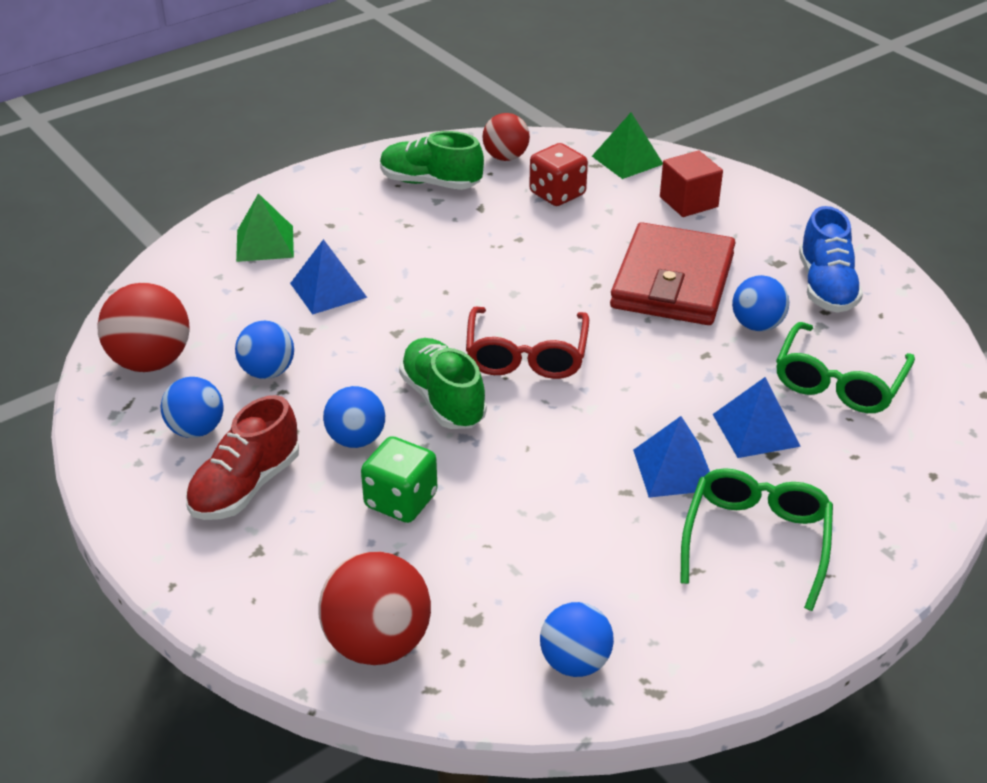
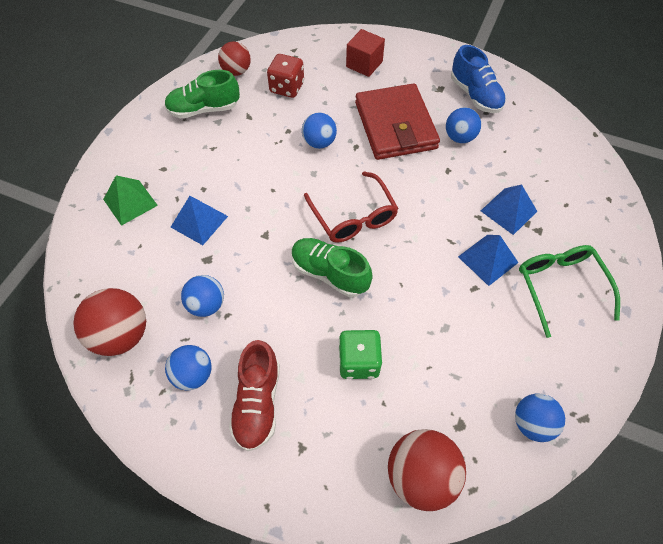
camera: 30 degrees left, 20 degrees up
(356, 439) = (299, 329): blue ball -> blue ball (319, 142)
(627, 160) = (309, 46): green pyramid -> none
(838, 382) = (525, 158): green glasses -> none

